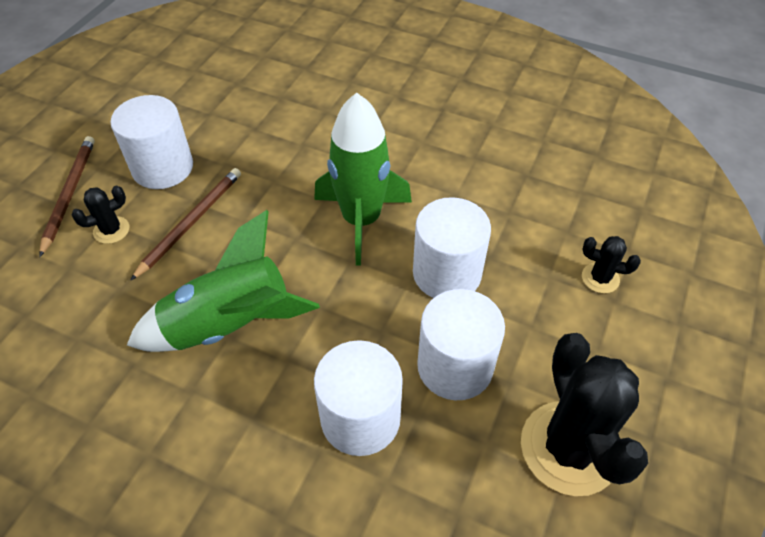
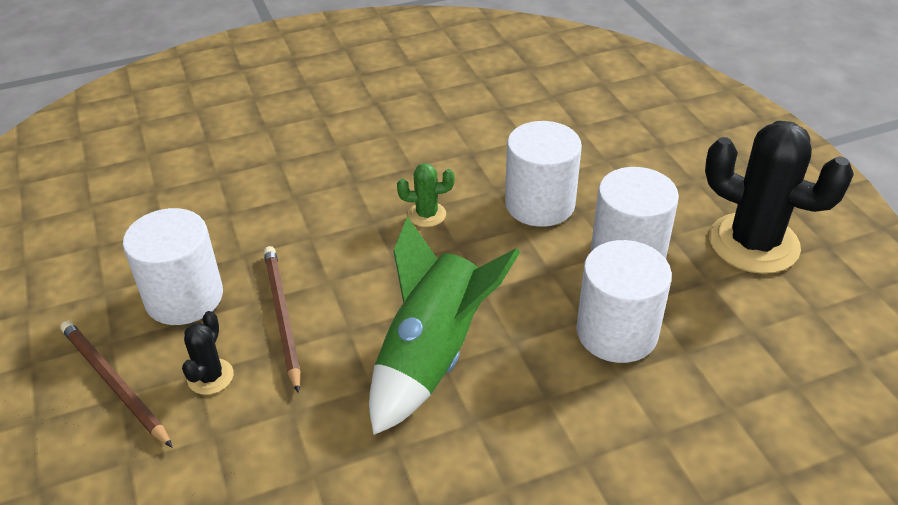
camera: 45 degrees left, 10 degrees down
(361, 220) = (427, 214): green rocket -> green cactus
(600, 278) = (636, 139): black cactus -> none

